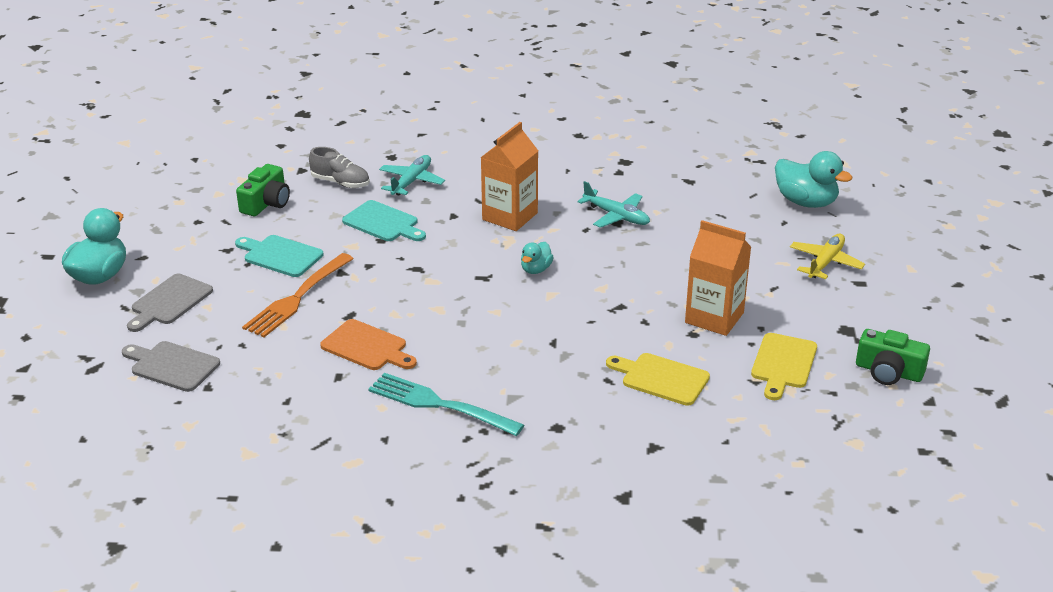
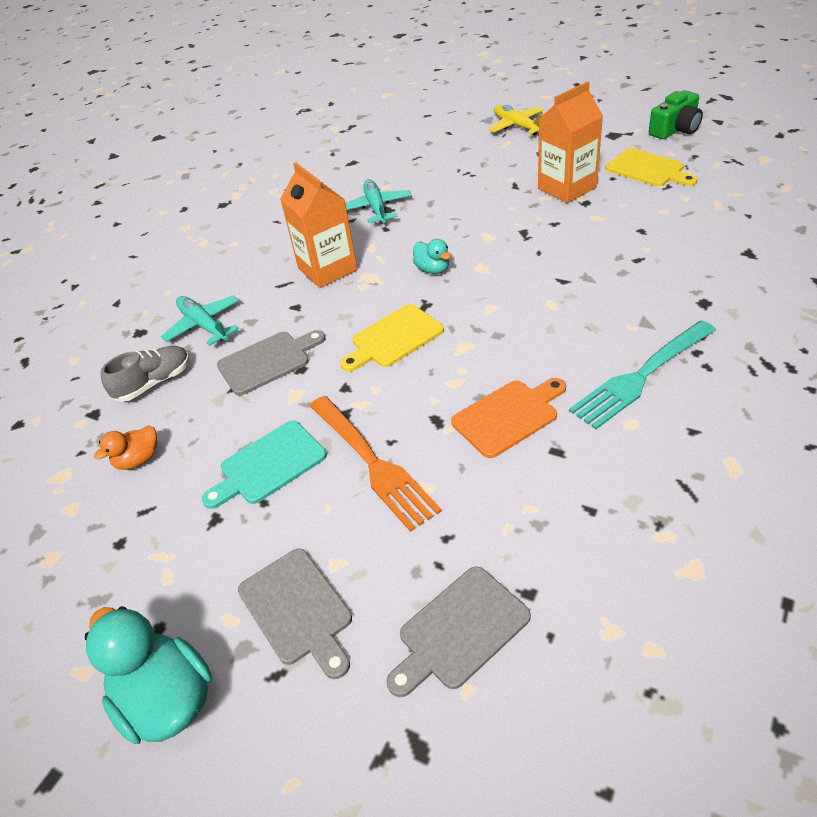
camera: 60 degrees left, 10 degrees up
(266, 203) = (138, 460): green camera -> orange duck
(383, 223) = (268, 361): turquoise cutting board -> grey cutting board
(616, 216) = (376, 208): turquoise plane -> turquoise plane turned 75 degrees counterclockwise
(661, 378) = (646, 230): yellow cutting board -> yellow cutting board (394, 338)
(806, 202) = (427, 118): turquoise duck -> none

